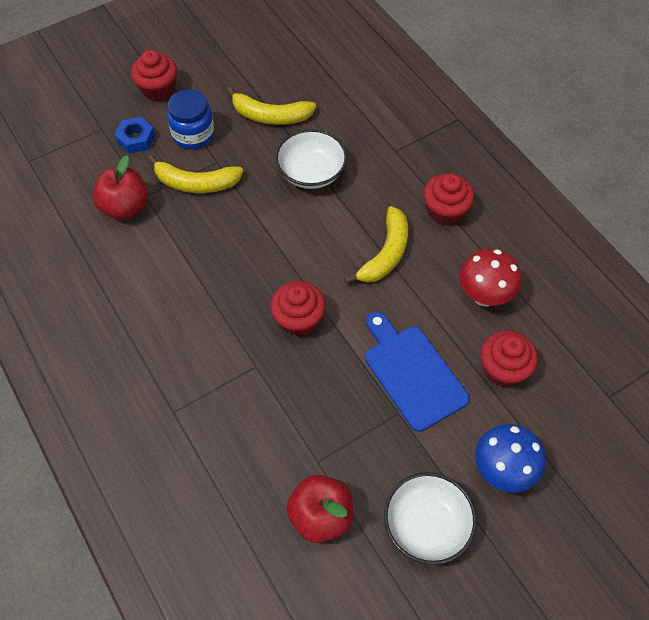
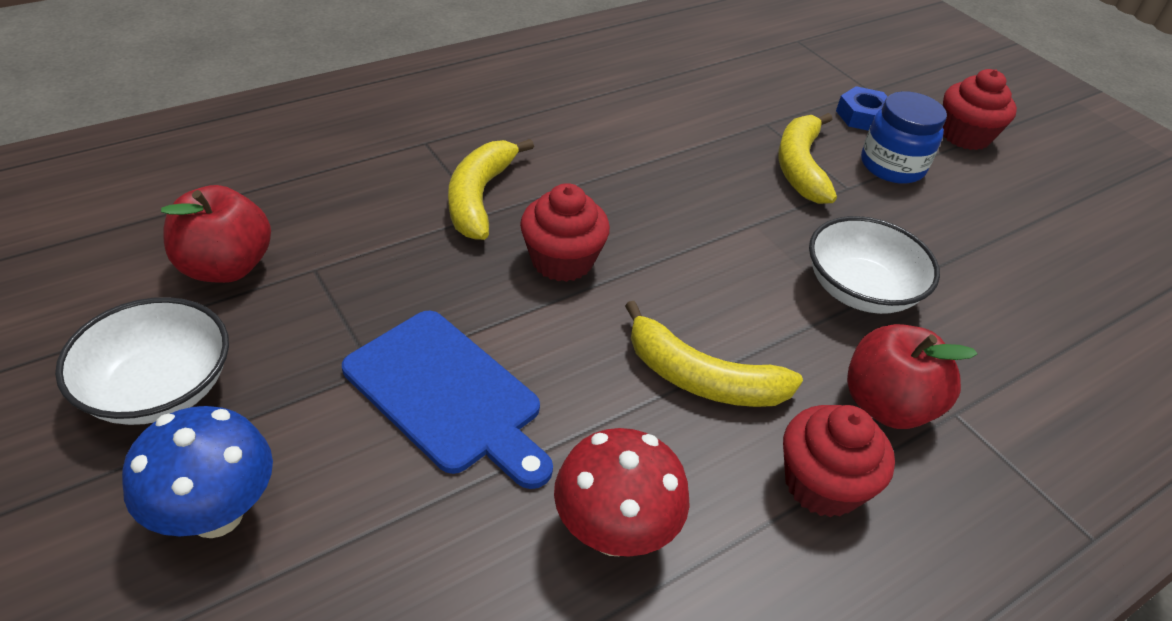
camera: 85 degrees right, 15 degrees down
(125, 207) = (742, 107): red apple -> red apple (886, 405)
(270, 116) = (966, 247): yellow banana -> yellow banana (479, 197)
(412, 373) = (447, 395): blue cutting board -> blue cutting board turned 75 degrees clockwise
(503, 369) = (435, 545): red cupcake -> none

